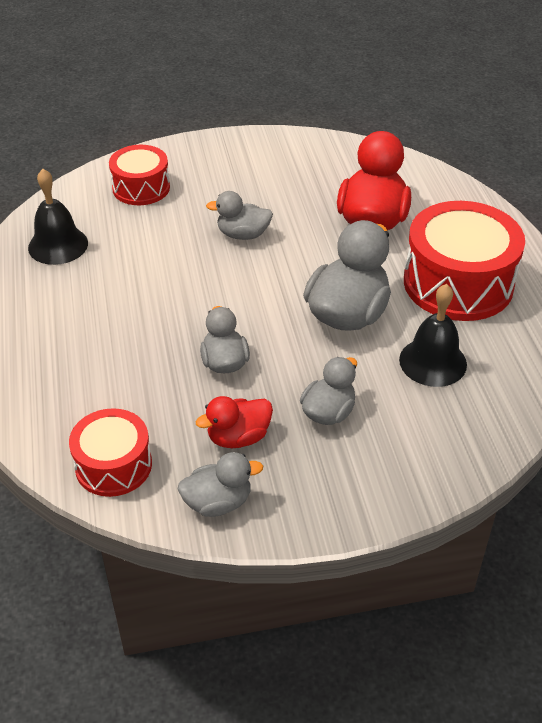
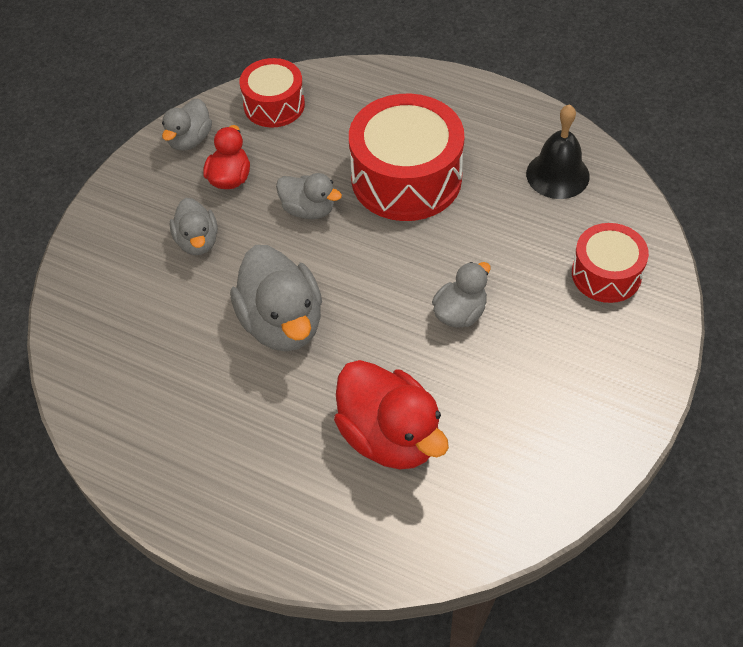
camera: 130 degrees right, 10 degrees up
(433, 362) = (173, 343): black bell -> none
(458, 283) = (237, 438): red drum -> red drum (406, 178)

